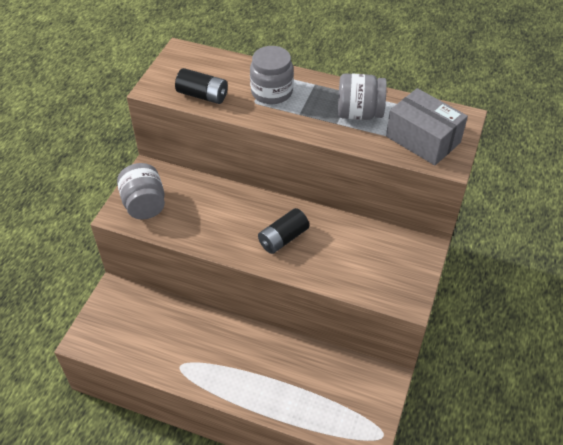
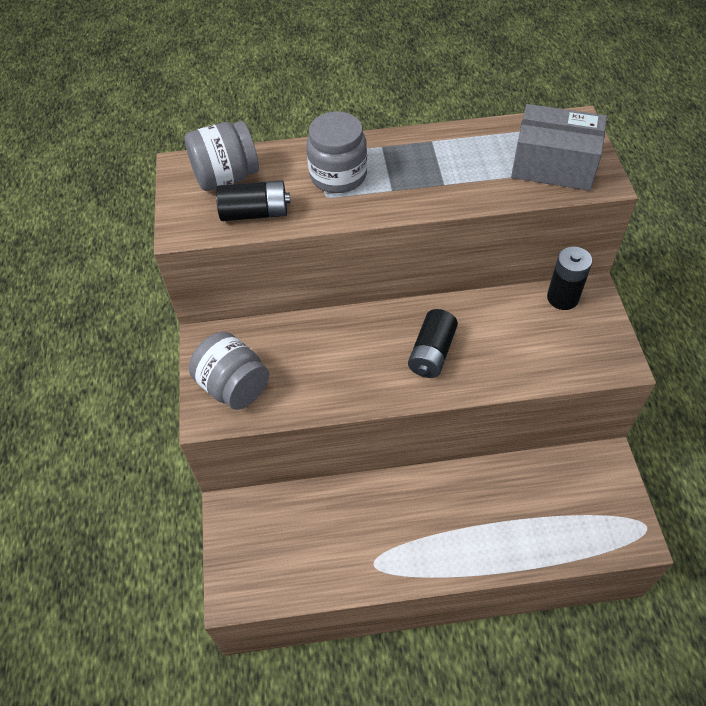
camera: 25 degrees left, 5 degrees up
(359, 113) = (460, 162): grey jar -> grey jar (226, 177)
(401, 242) = (562, 298): none -> black battery

